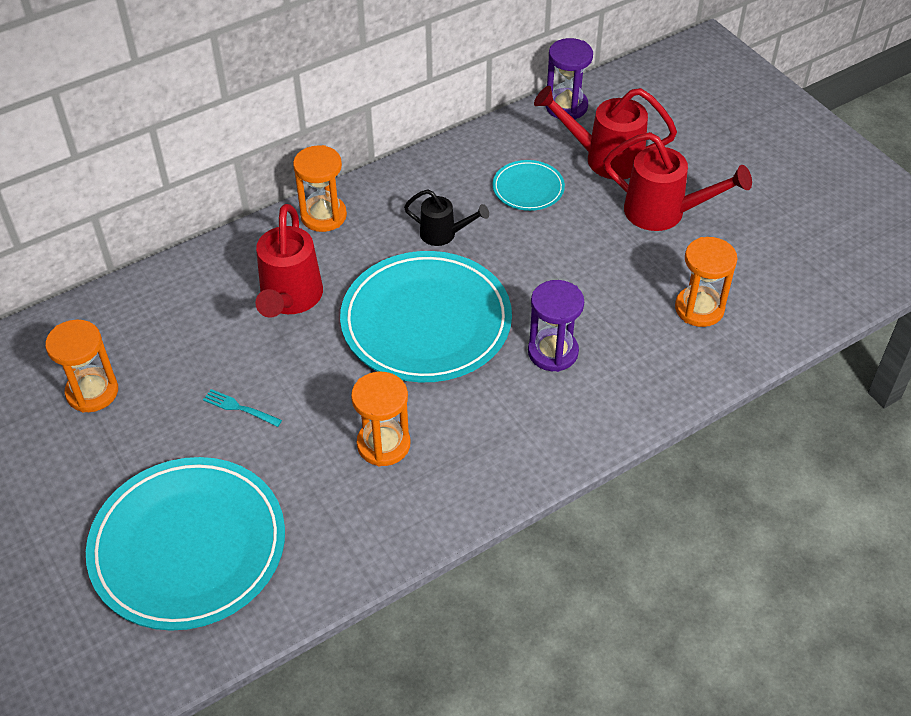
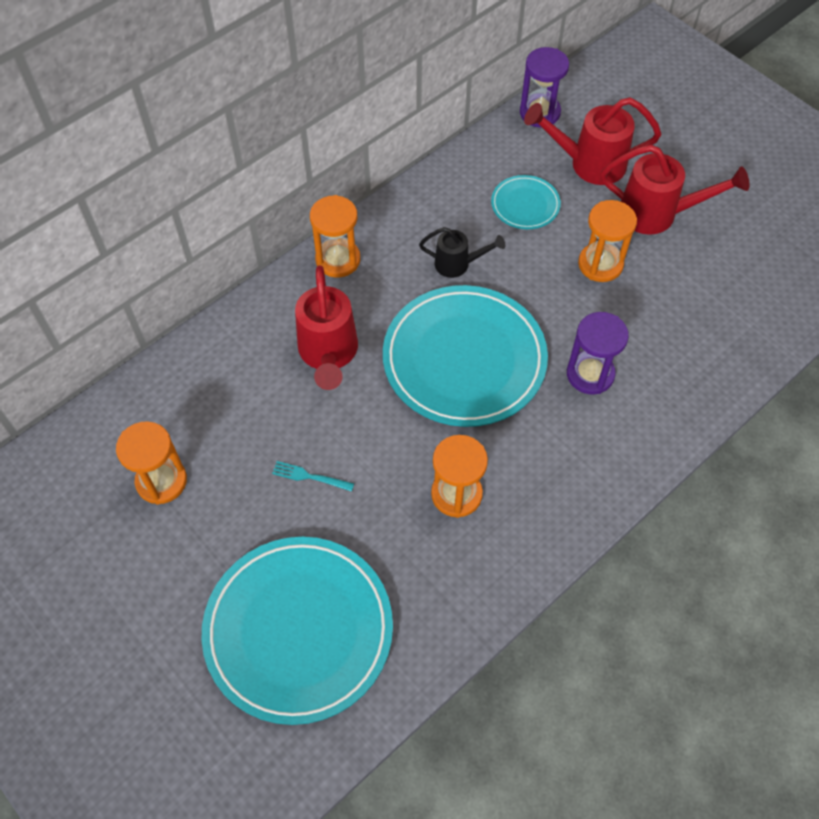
camera: 10 degrees left, 10 degrees up
(699, 308) = (712, 310): orange hourglass -> orange hourglass (600, 264)

